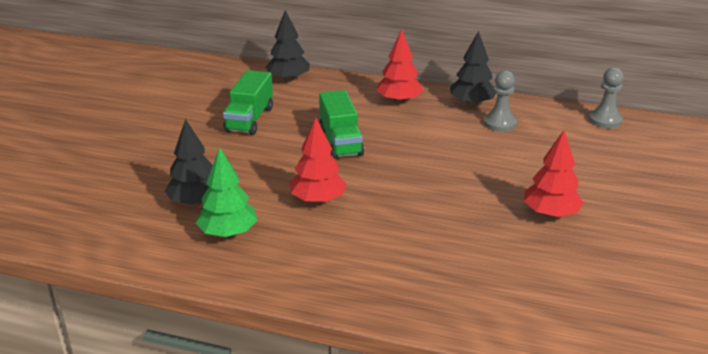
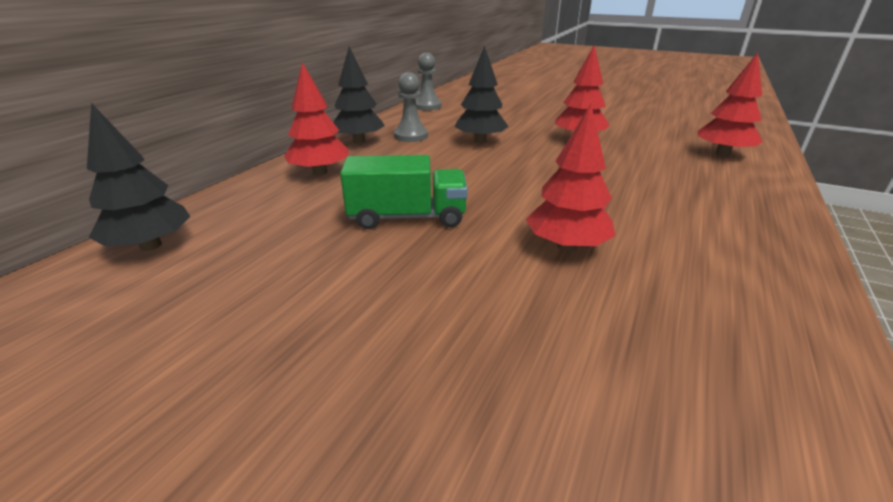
camera: 80 degrees left, 0 degrees up
(196, 202) = (587, 388): black tree -> black tree (480, 141)
(228, 233) = (687, 341): green tree -> none
(249, 119) = (270, 298): green truck -> none
(558, 310) = (722, 154): none -> red tree

